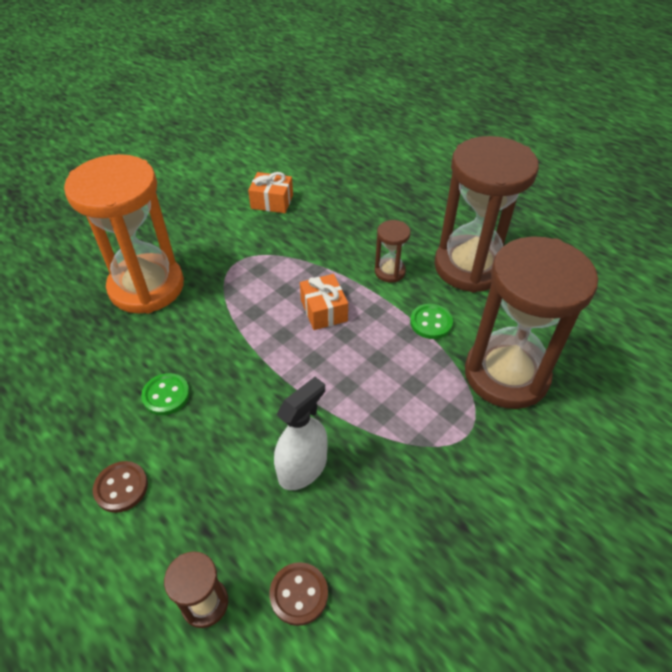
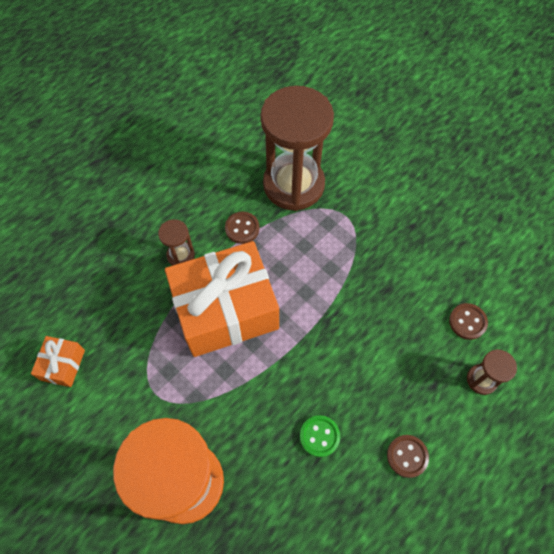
camera: 90 degrees left, 15 degrees up
(302, 468) = (380, 322): white spray bottle -> none
(324, 310) = (225, 310): orange gift -> orange gift, size x2.34
(431, 322) = (242, 228): green button -> brown button
(470, 267) = (179, 193): brown hourglass -> none

